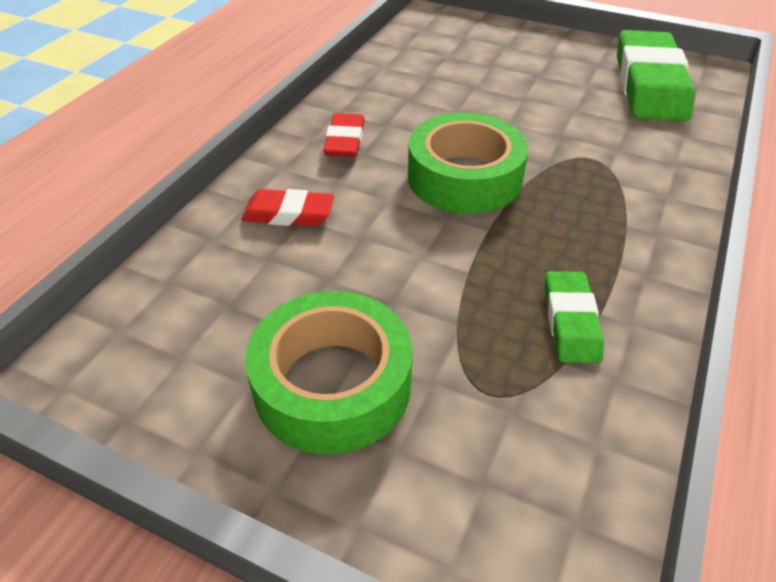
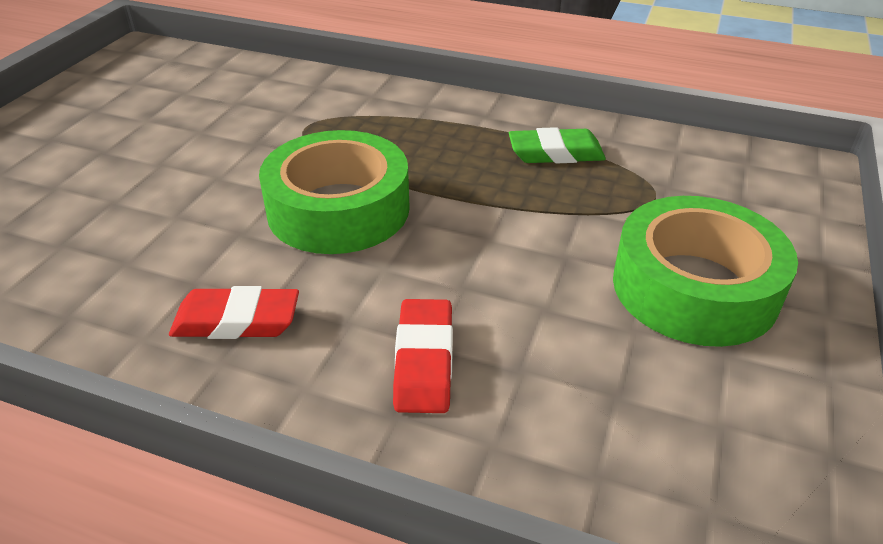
camera: 95 degrees left, 5 degrees down
(649, 84) = (160, 83): green eraser -> none

